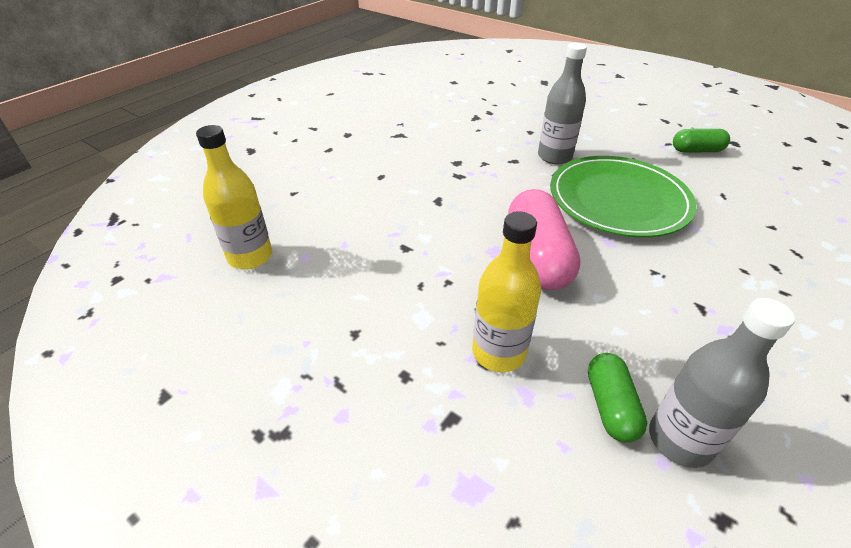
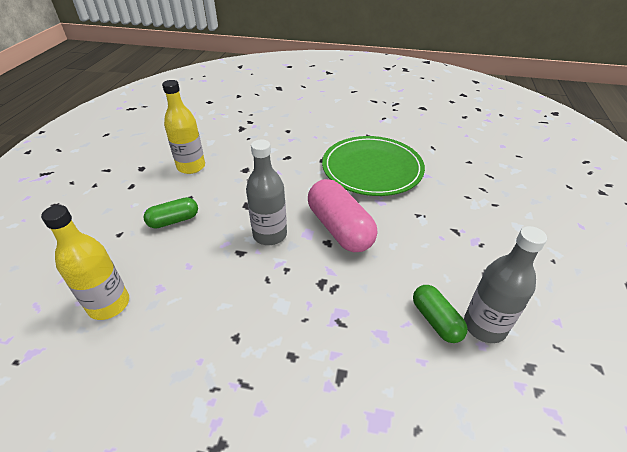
camera: 25 degrees left, 0 degrees up
(498, 352) = (348, 311): yellow bottle -> yellow bottle (191, 167)
(554, 156) = (314, 146): grey bottle -> grey bottle (270, 235)
(696, 150) = (403, 119): green capsule -> green capsule (174, 220)

